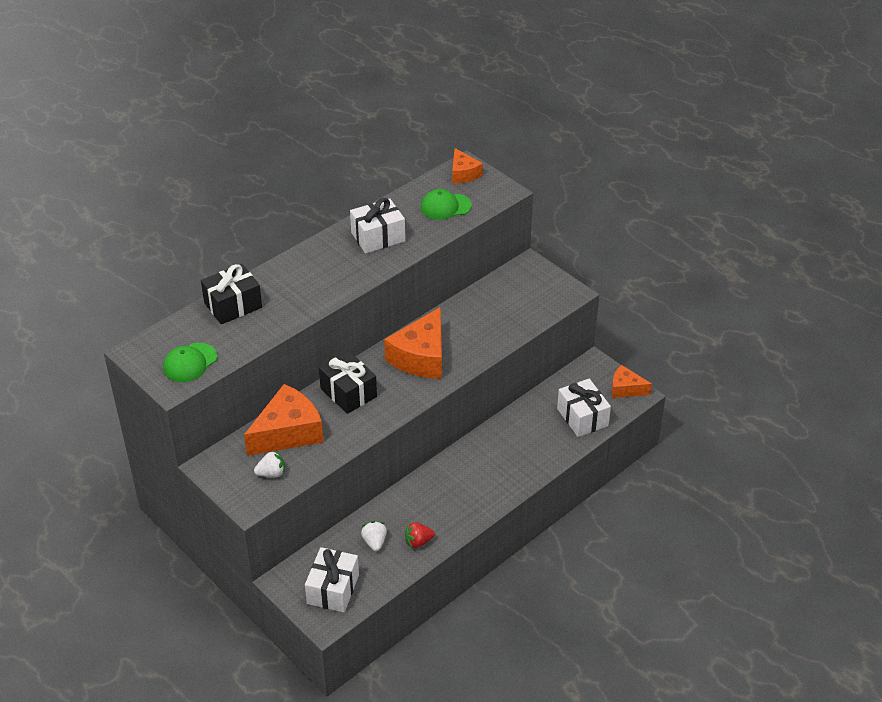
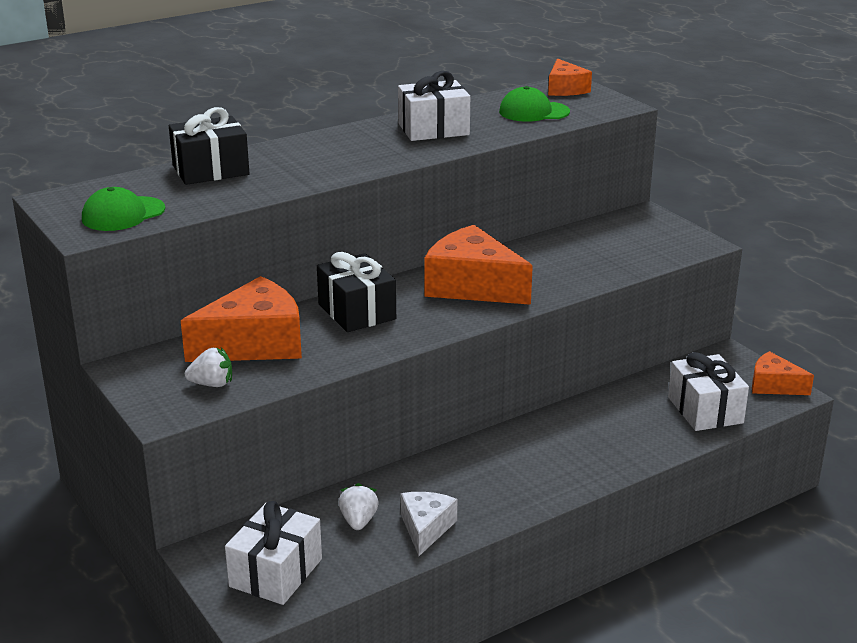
camera: 10 degrees right, 15 degrees down
(418, 542) = (426, 528): red strawberry -> white cheese
(421, 357) = (472, 286): orange cheese -> orange cheese turned 90 degrees clockwise

